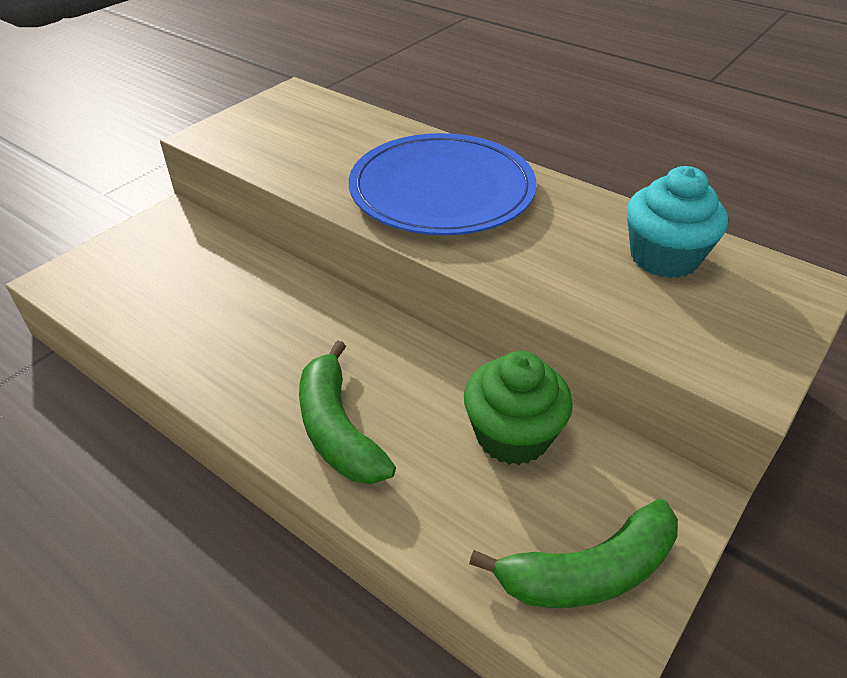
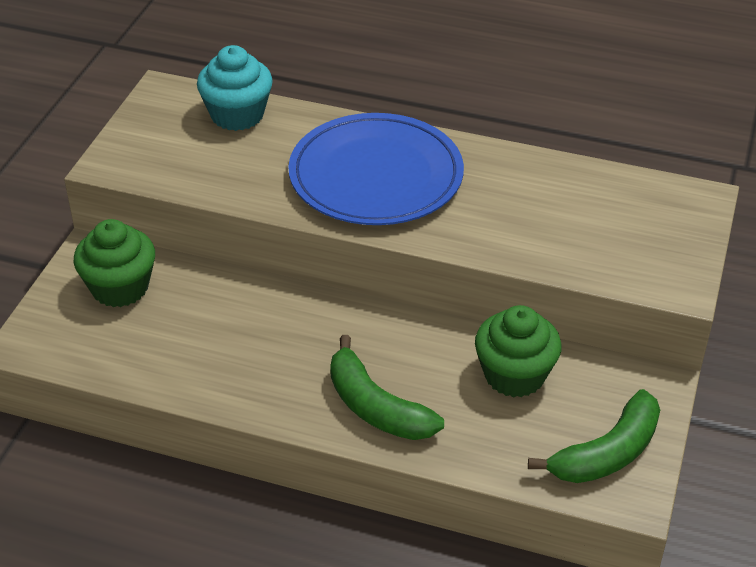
camera: 20 degrees left, 0 degrees up
(173, 249) = (120, 287): none -> green cupcake
(664, 257) = (587, 199): turquoise cupcake -> turquoise cupcake (237, 115)

